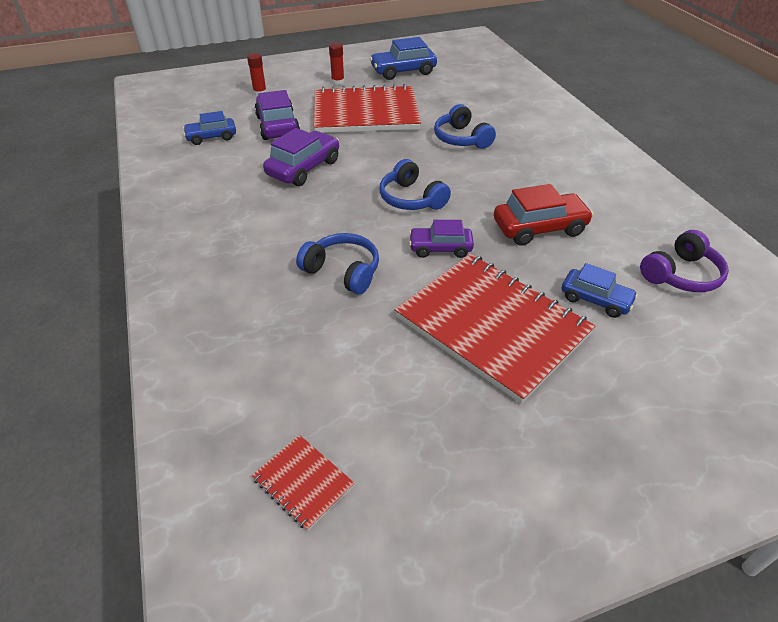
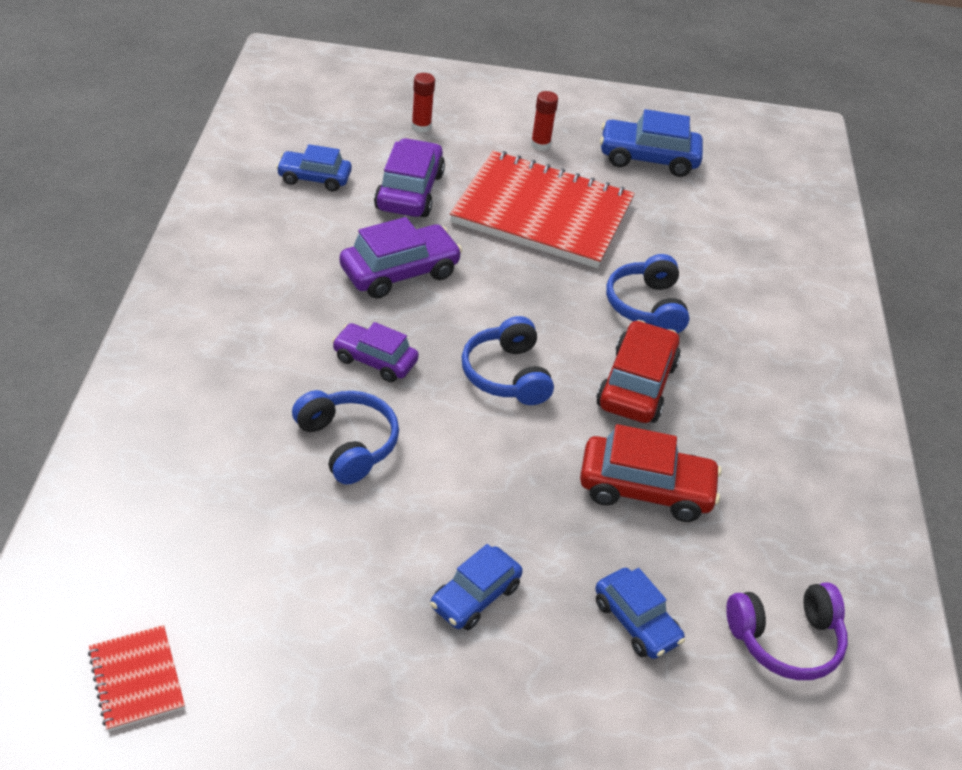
camera: 20 degrees right, 0 degrees up
(440, 248) = (490, 463): purple car -> purple car (375, 360)
(489, 178) = (636, 385): none -> red car
(492, 326) = (475, 596): red notebook -> blue car

